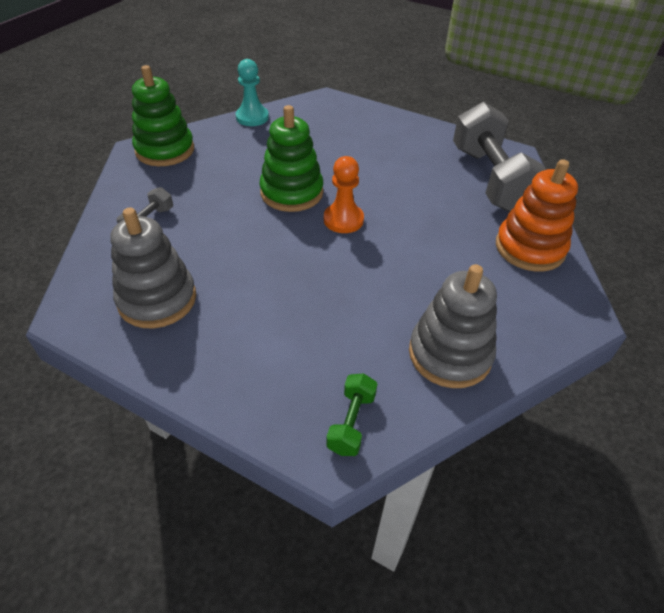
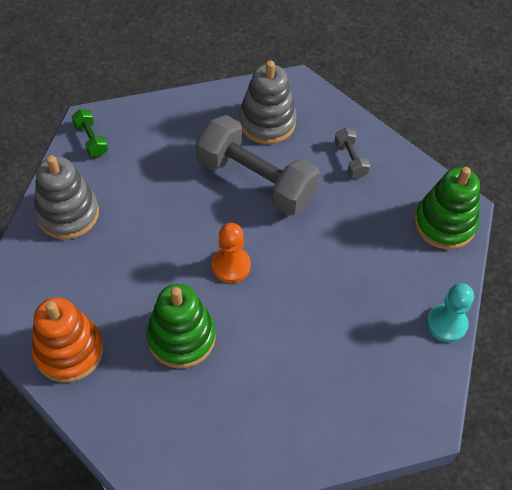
camera: 135 degrees right, 10 degrees up
(292, 192) = (297, 261): green stacking toy -> green stacking toy (181, 337)
(490, 179) = (157, 421): grey dumbbell -> grey dumbbell (256, 181)

